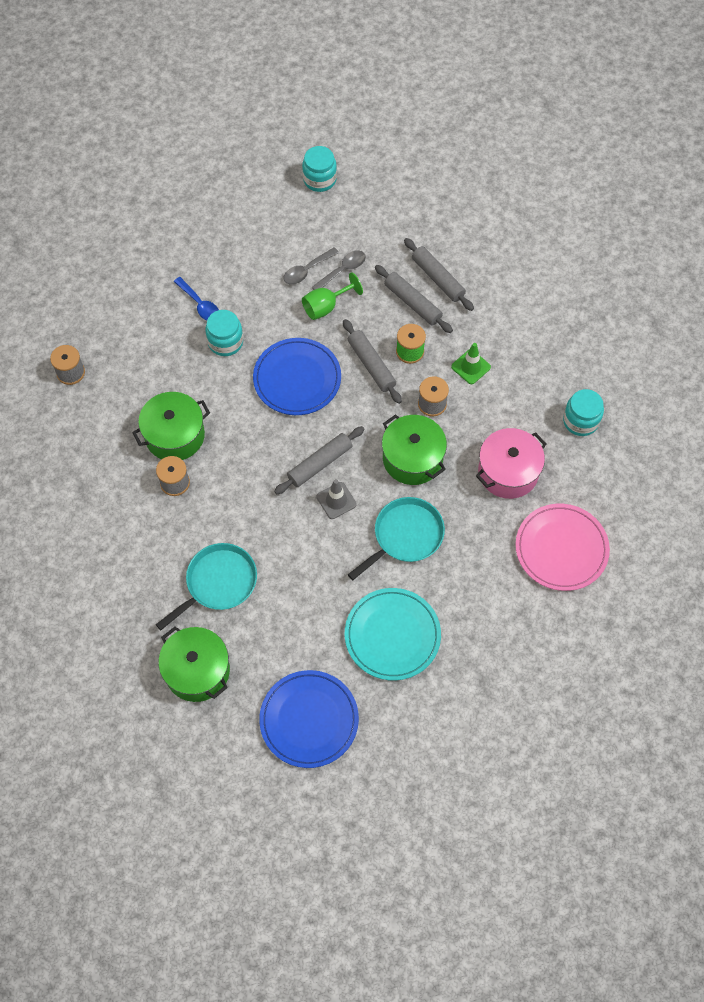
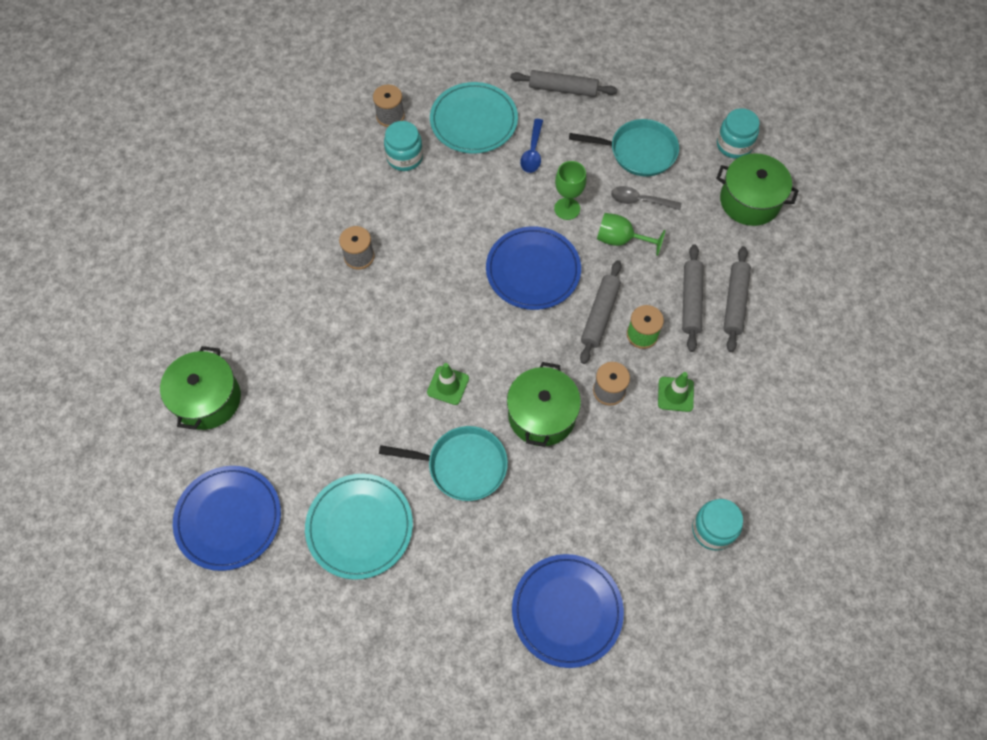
camera: 50 degrees right, 0 degrees up
(133, 321) = (473, 121): none -> turquoise plate
(175, 435) = (400, 224): green pot -> green pot (750, 201)
(218, 582) = (297, 355): turquoise pan -> turquoise pan (639, 151)
(225, 342) = (516, 195): turquoise jar -> turquoise jar (404, 157)
(268, 319) = (567, 209): none -> green goblet
(320, 464) = (470, 347): grey rolling pin -> grey rolling pin (563, 89)
(336, 500) = (448, 385): grey traffic cone -> green traffic cone
(342, 270) = (667, 226): grey spoon -> none
(508, 472) = (601, 504): pink pot -> none
(561, 549) = (567, 611): pink plate -> blue plate

